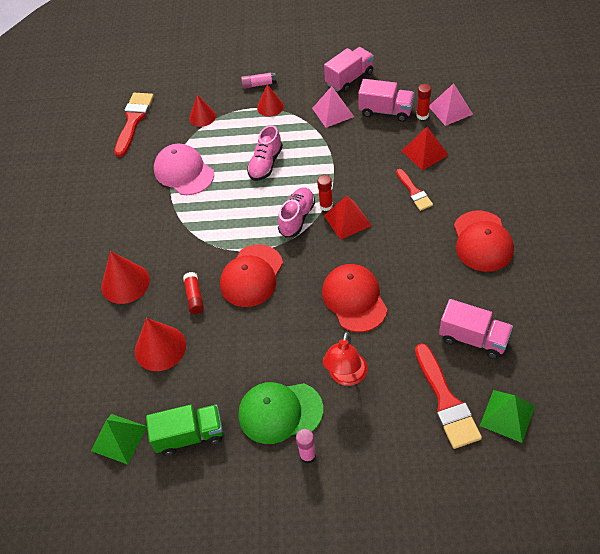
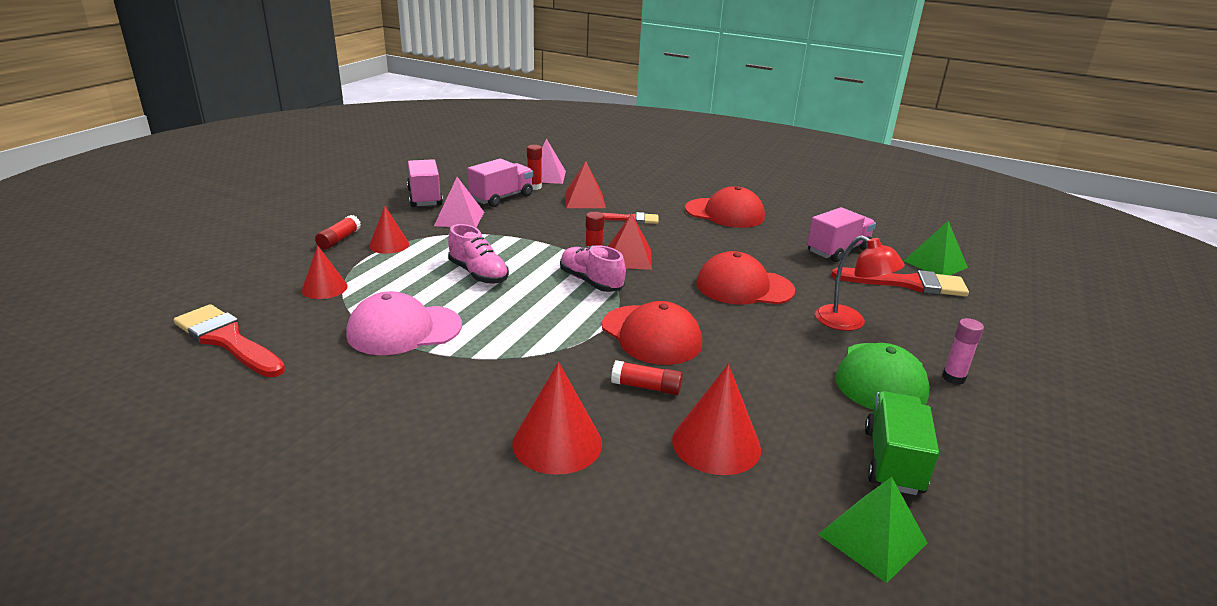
camera: 70 degrees left, 25 degrees down
(259, 84) = (339, 240): pink glue stick -> red glue stick

